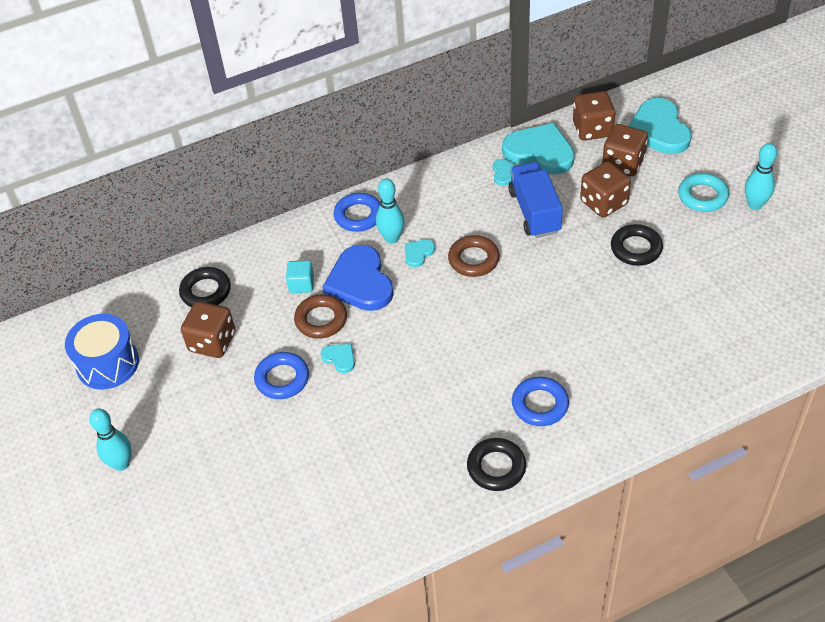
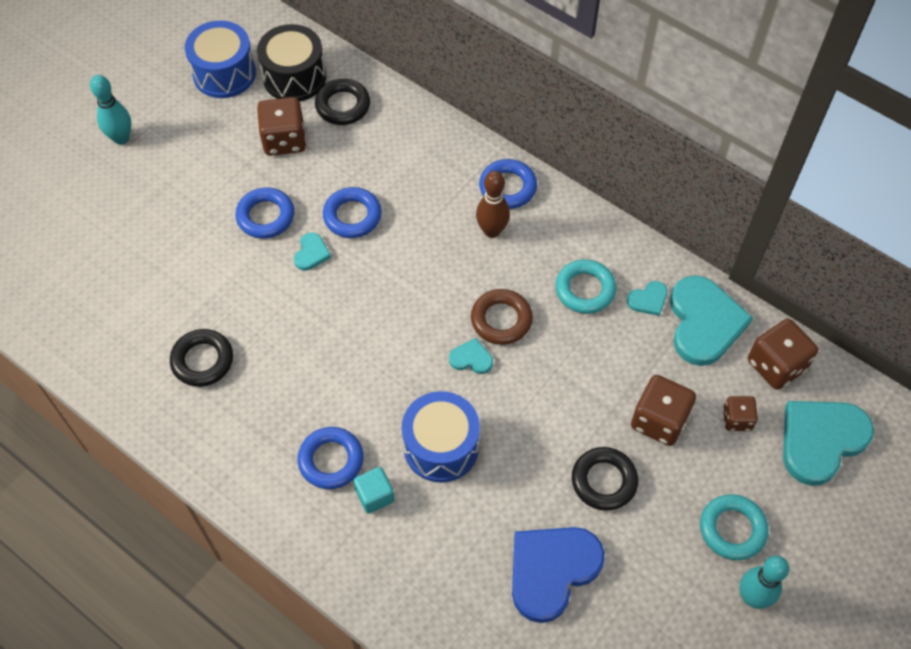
camera: 60 degrees right, 10 degrees up
(151, 315) = (294, 77): none -> black drum
(301, 284) = (389, 179): turquoise cube -> turquoise cube (375, 495)
(321, 320) = (352, 216): brown ring -> blue ring
(360, 282) = (418, 228): blue heart -> blue heart (552, 570)
(391, 238) = (492, 231): turquoise bowling pin -> brown bowling pin
(418, 253) = (483, 264): turquoise heart -> turquoise heart (471, 358)
(476, 204) = (585, 290): none -> turquoise ring
(496, 467) = (235, 448): black ring -> black ring (202, 360)
(534, 212) = (604, 353): blue truck -> none
(563, 331) = (441, 447): none -> blue drum
(623, 163) = (737, 419): brown dice -> brown dice, size x0.58

